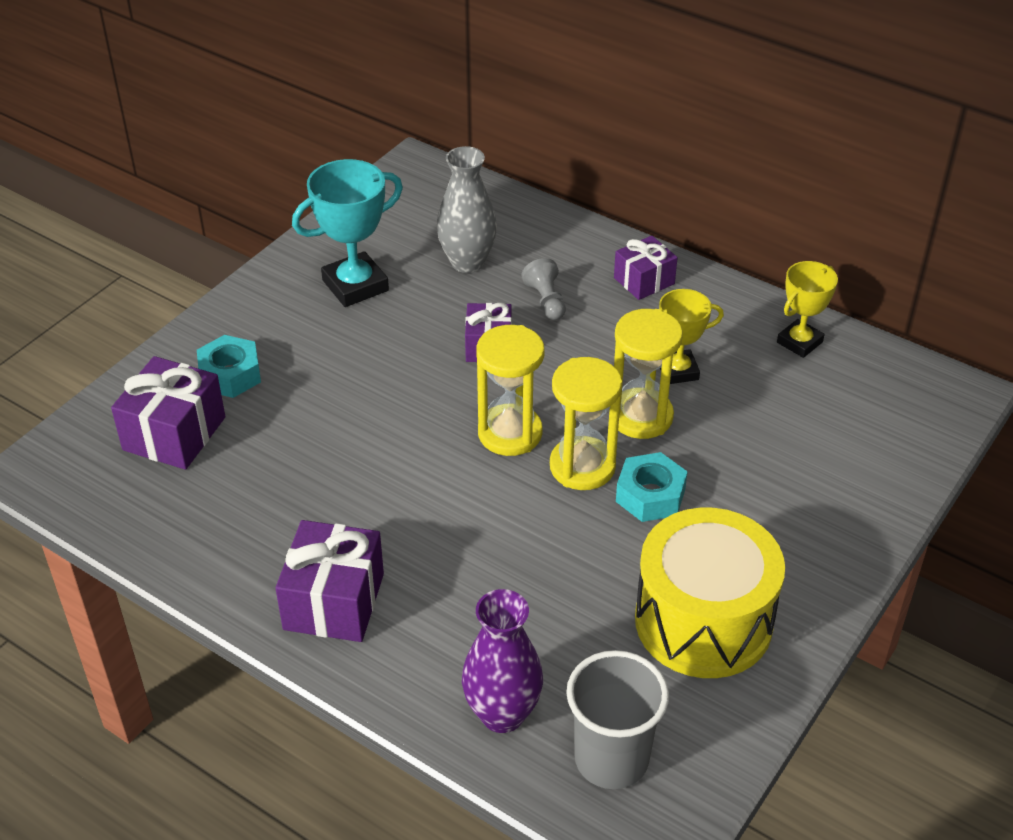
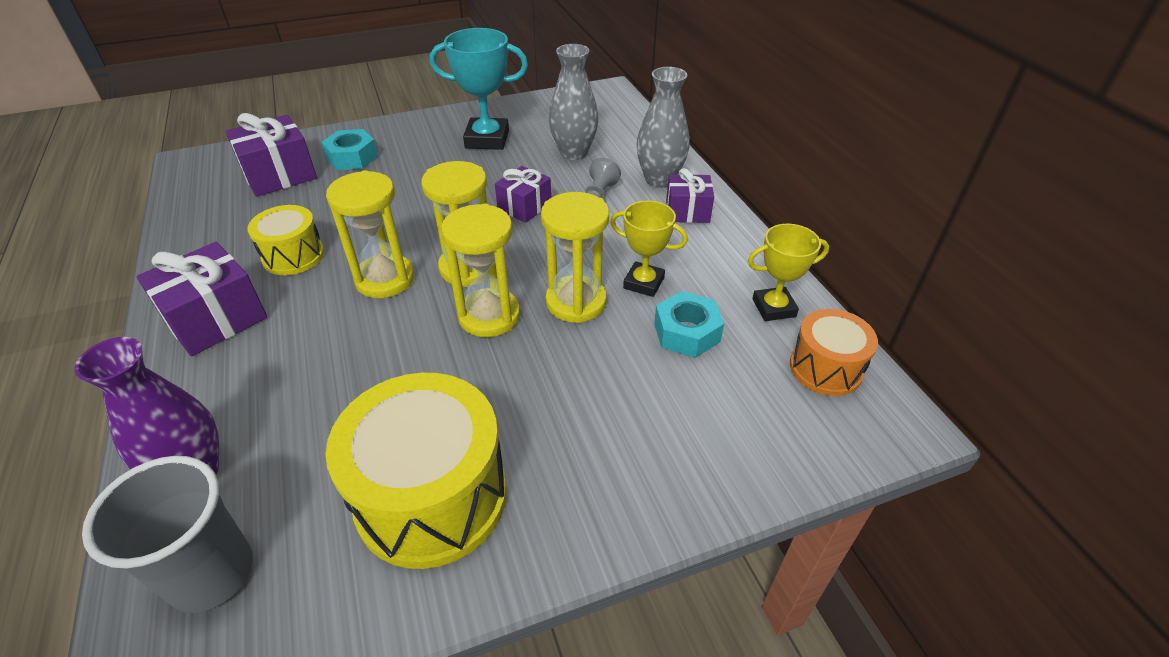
camera: 35 degrees right, 0 degrees up
(322, 507) = (293, 256): none -> yellow drum
(446, 483) = (385, 279): none -> yellow hourglass
(584, 257) = (659, 179): none -> grey vase
(650, 495) = (514, 364): turquoise nut -> turquoise nut (686, 332)
(879, 375) = (825, 368): none -> orange drum

